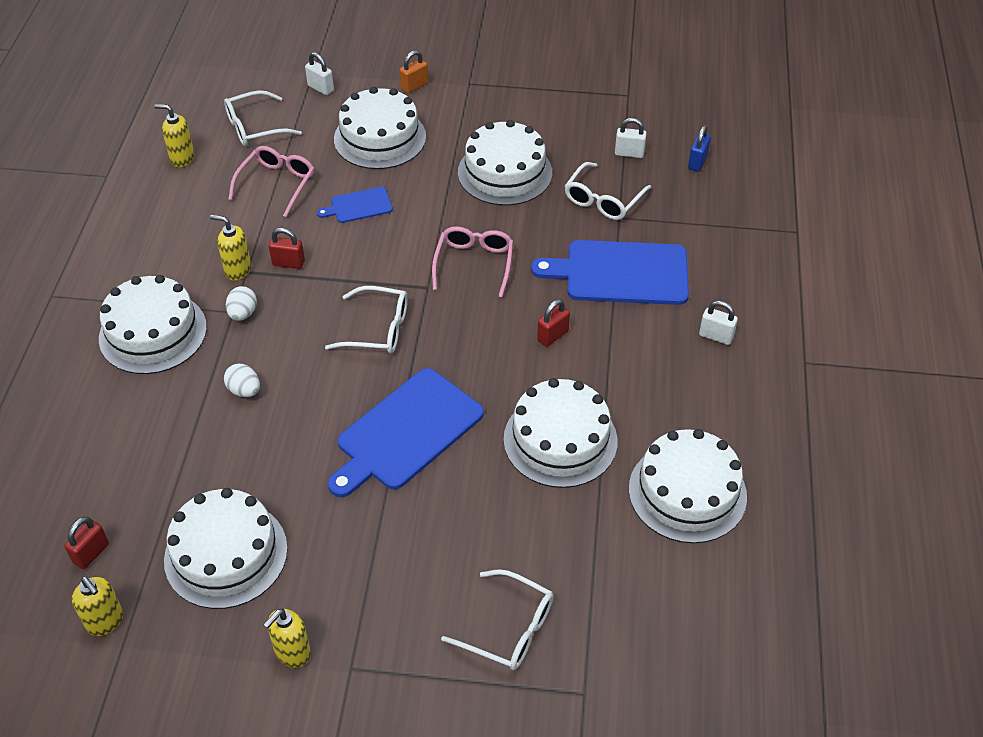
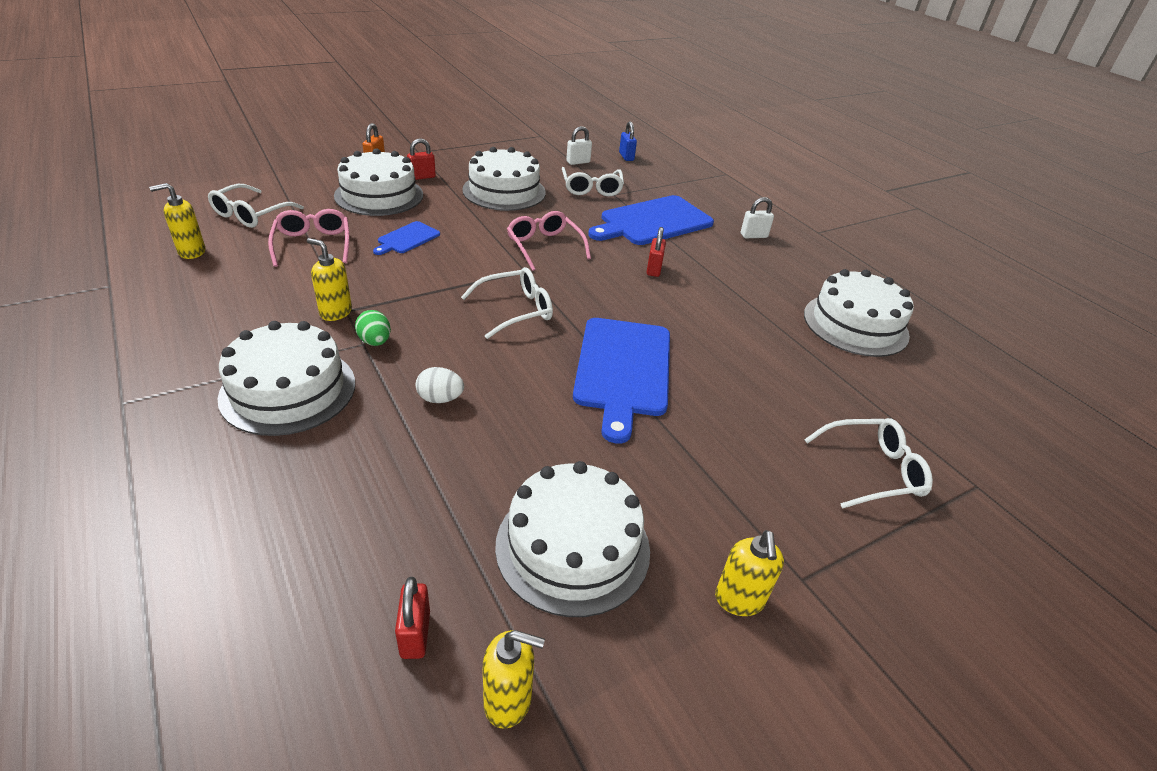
camera: 40 degrees left, 10 degrees down
(237, 270) = (335, 312): yellow soap dispenser -> yellow soap dispenser turned 45 degrees clockwise
(243, 313) = (375, 341): white egg -> green egg
(288, 263) = (382, 292): red padlock -> red padlock (422, 177)
(320, 88) = (291, 178): white padlock -> none
(560, 440) = (739, 328): white cake -> none

